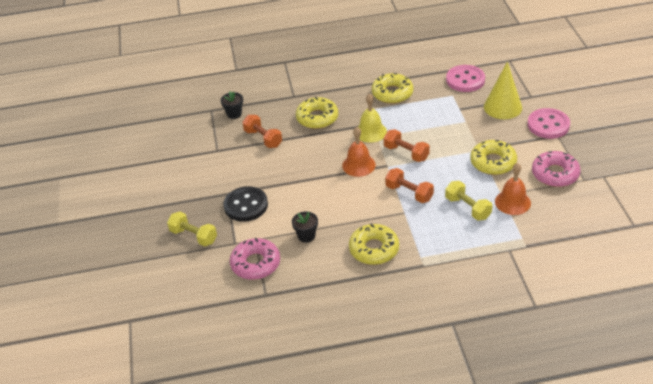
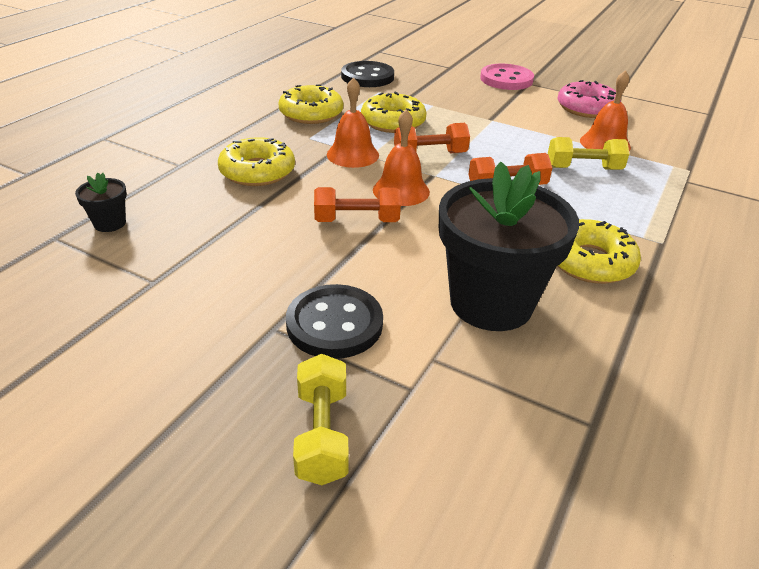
camera: 55 degrees left, 5 degrees down
(193, 236) = (322, 434): yellow dumbbell -> yellow dumbbell turned 75 degrees counterclockwise
(255, 264) = (497, 393): pink donut -> none
(263, 138) = (213, 228): orange dumbbell -> orange dumbbell (357, 220)
(306, 236) = (491, 303): black flower pot -> black flower pot, size x2.41
(370, 132) = (352, 154): yellow bell -> orange bell
(465, 80) = (367, 77): pink button -> black button
(493, 162) = (524, 123): yellow donut -> yellow donut (393, 122)
(502, 107) = (443, 82): yellow cone -> none

